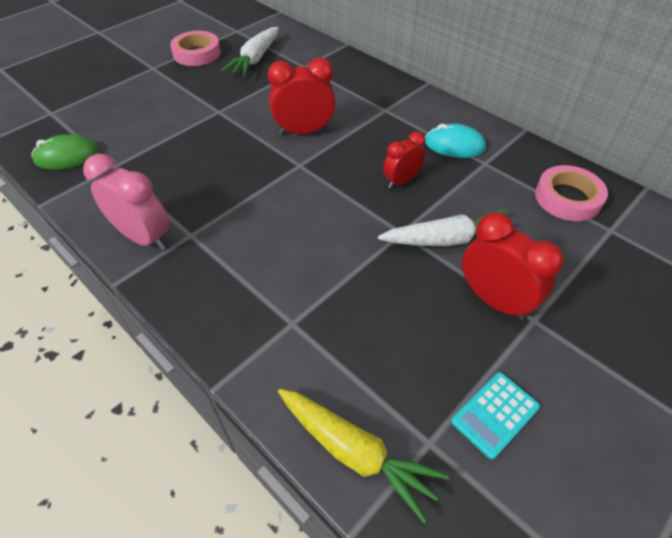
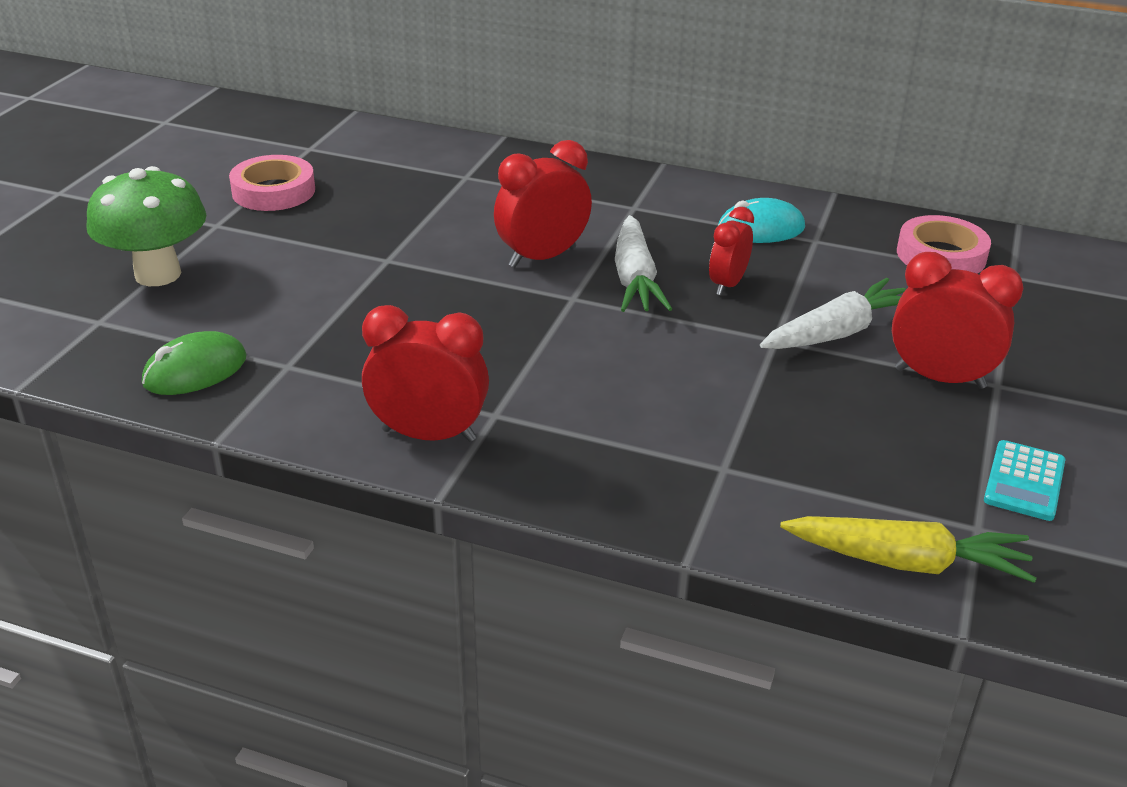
camera: 25 degrees left, 15 degrees down
(100, 91) = (158, 274): none -> green mushroom
(144, 237) = (428, 435): pink clock -> red clock
(255, 59) = (379, 181): white carrot -> white carrot (635, 279)

